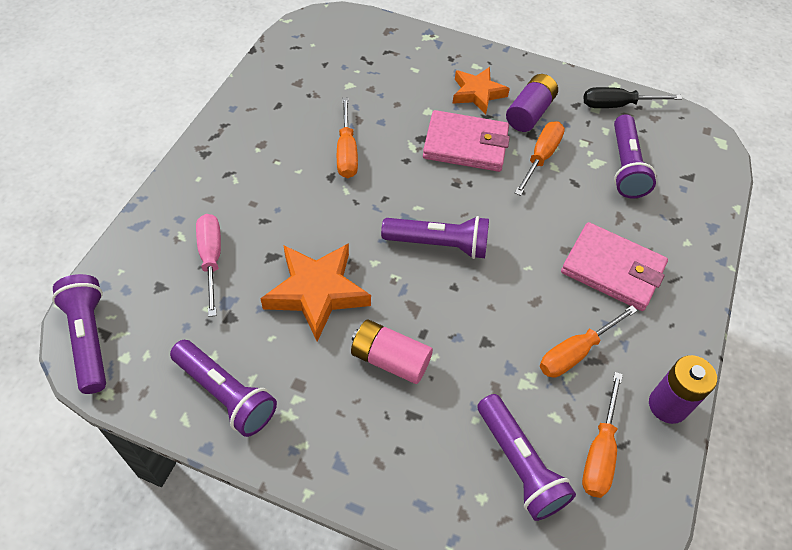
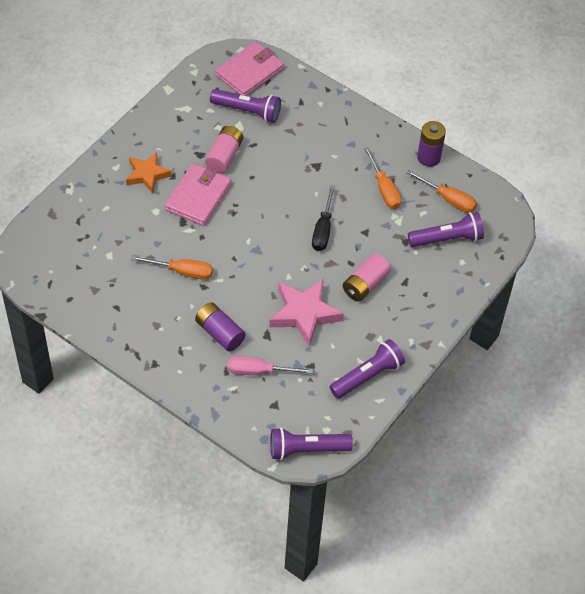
camera: 75 degrees left, 0 degrees up
(317, 292) = (304, 314): orange star -> pink star
(439, 244) = (284, 236): purple flashlight -> none
(529, 113) = (179, 149): purple battery -> purple battery (220, 333)
(541, 157) = (224, 156): orange screwdriver -> pink battery
(612, 269) = (330, 149): pink wallet -> pink wallet (249, 72)
(617, 105) = (188, 94): black screwdriver -> black screwdriver (323, 230)

